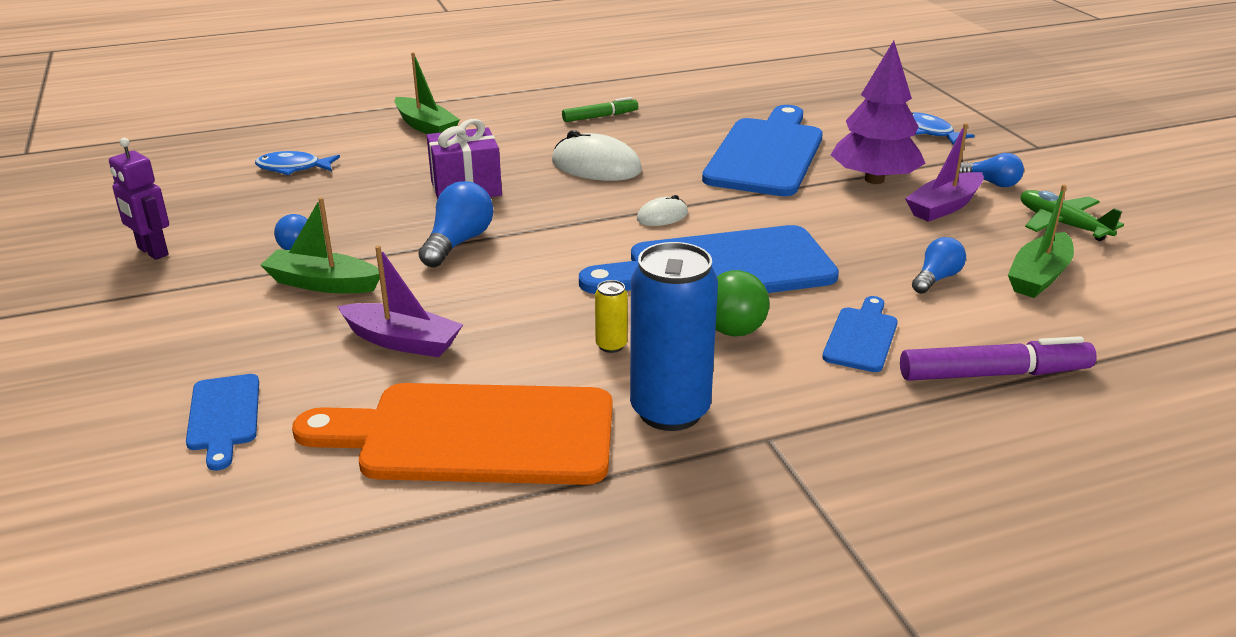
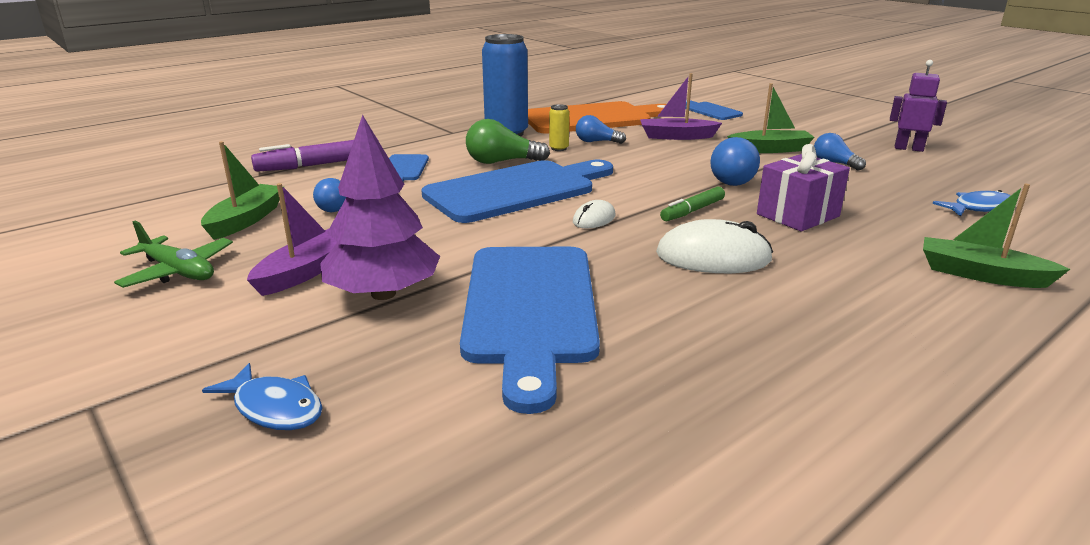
camera: 160 degrees right, 5 degrees down
(600, 117) = (811, 335): green marker -> green marker (692, 211)
(991, 183) = (227, 315): blue light bulb -> blue light bulb (596, 142)

